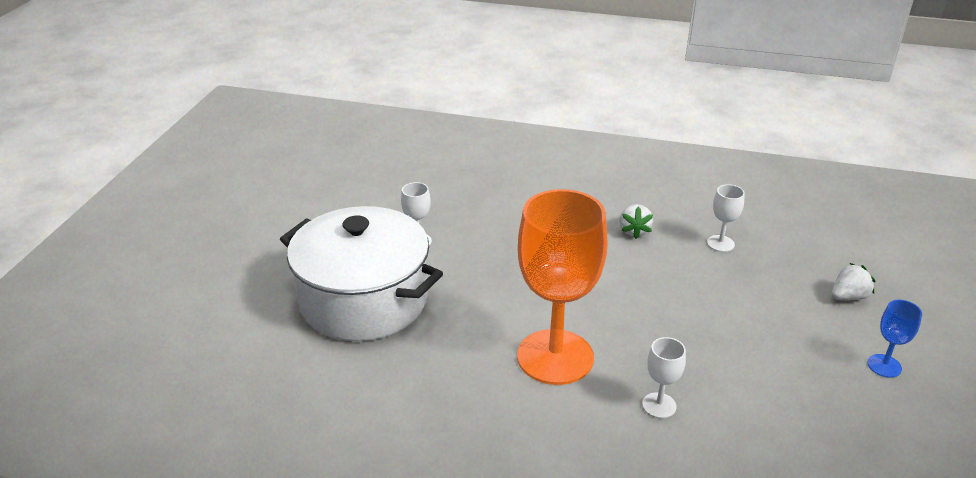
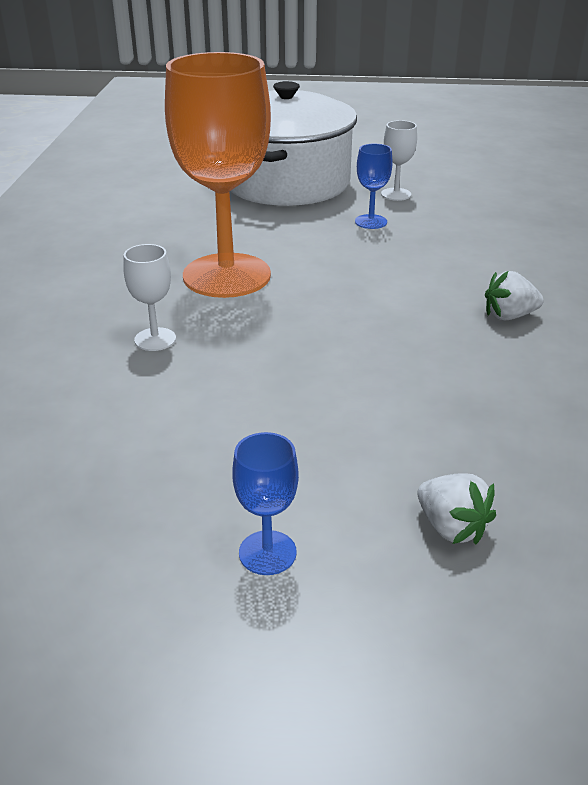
camera: 80 degrees right, 0 degrees up
(470, 264) = (371, 222): none -> blue goblet
(720, 243) = (529, 390): white goblet -> none

